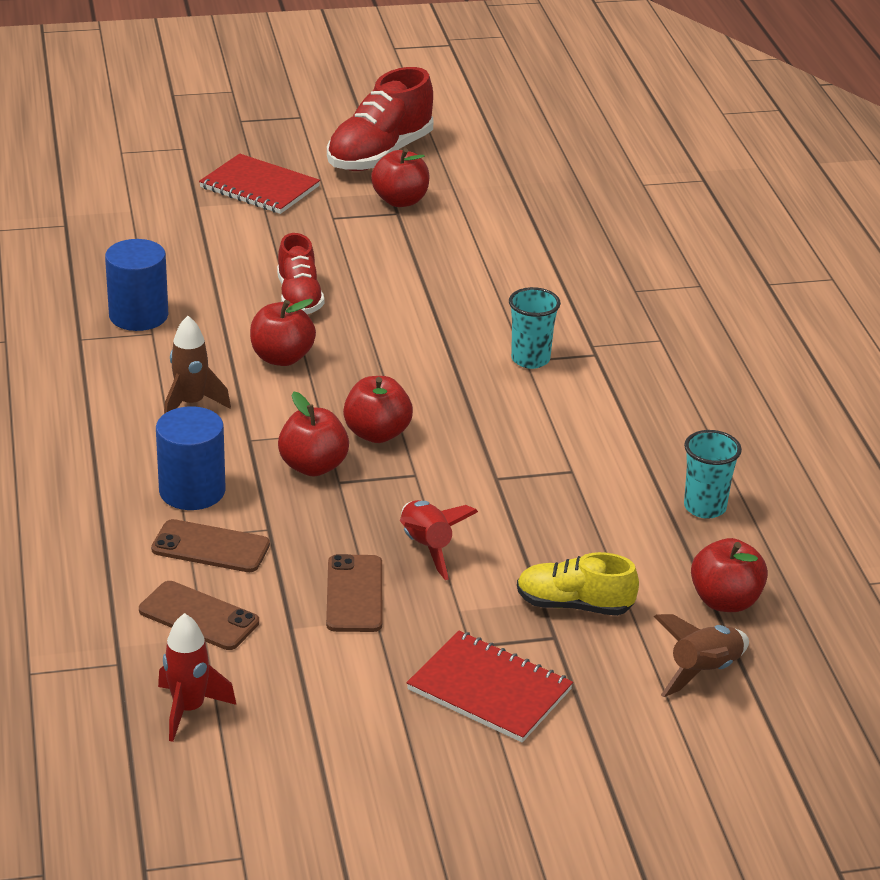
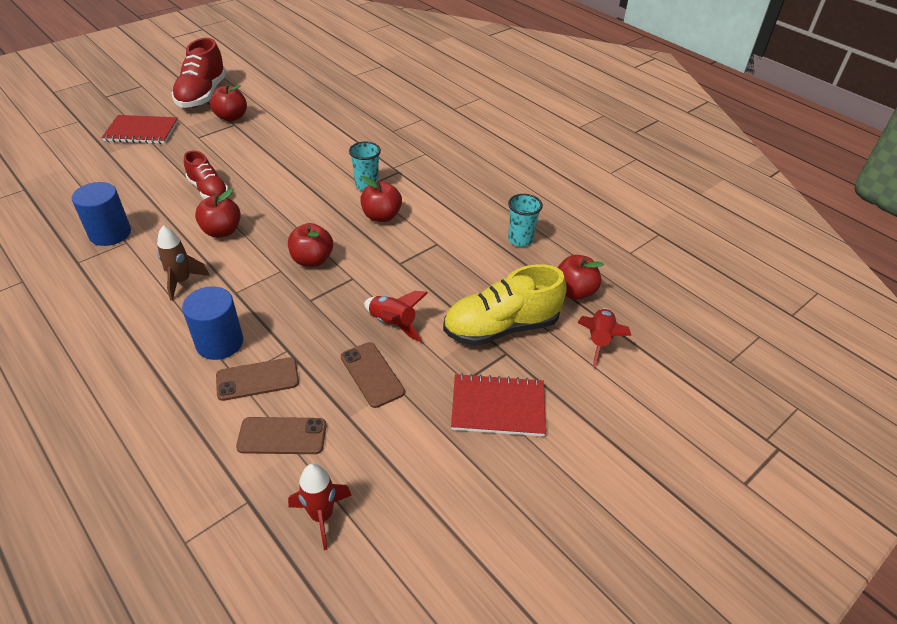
camera: 30 degrees left, 10 degrees up
(313, 466) = (288, 295): red apple -> red apple (381, 216)
(574, 605) = (501, 327): yellow shoe -> yellow shoe, size x1.63
(704, 672) = (599, 341): brown rocket -> red rocket

